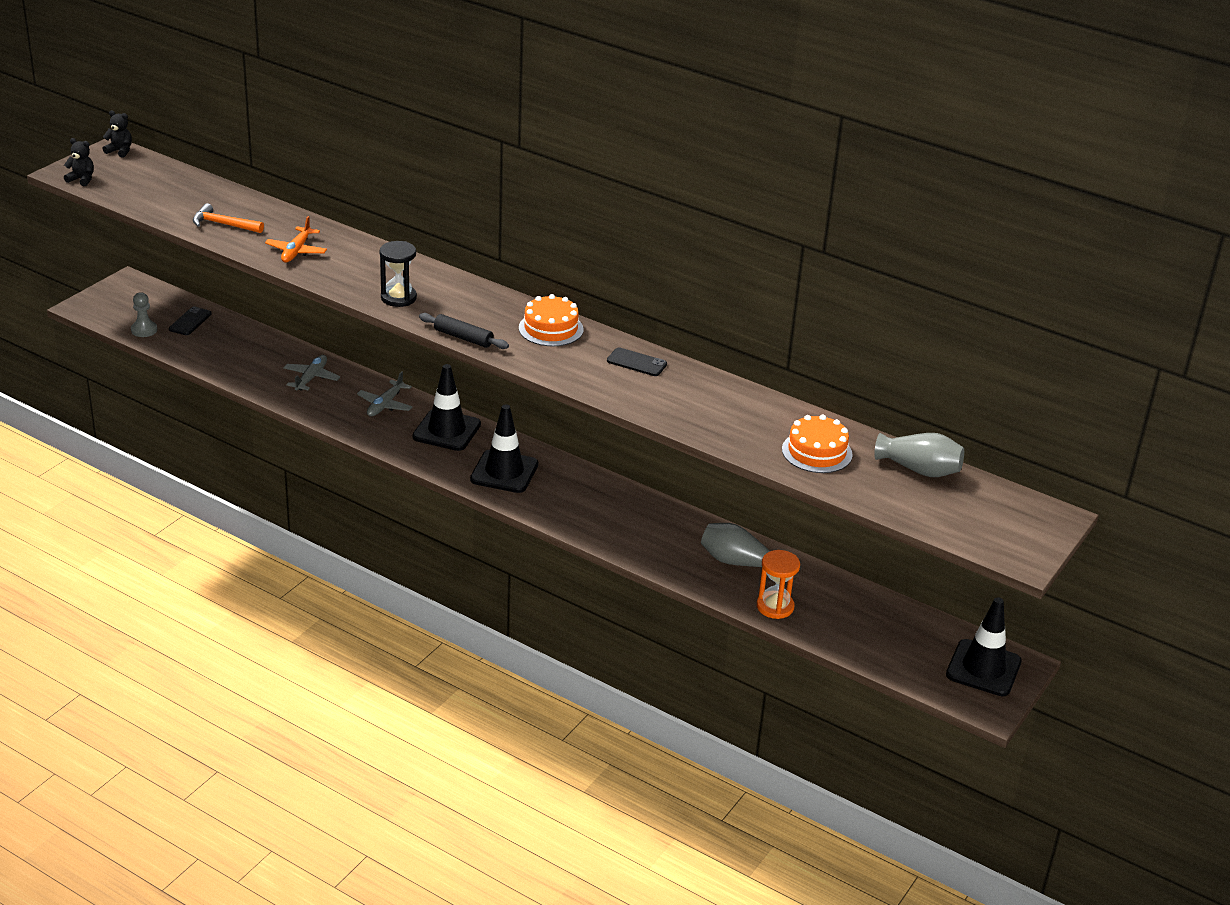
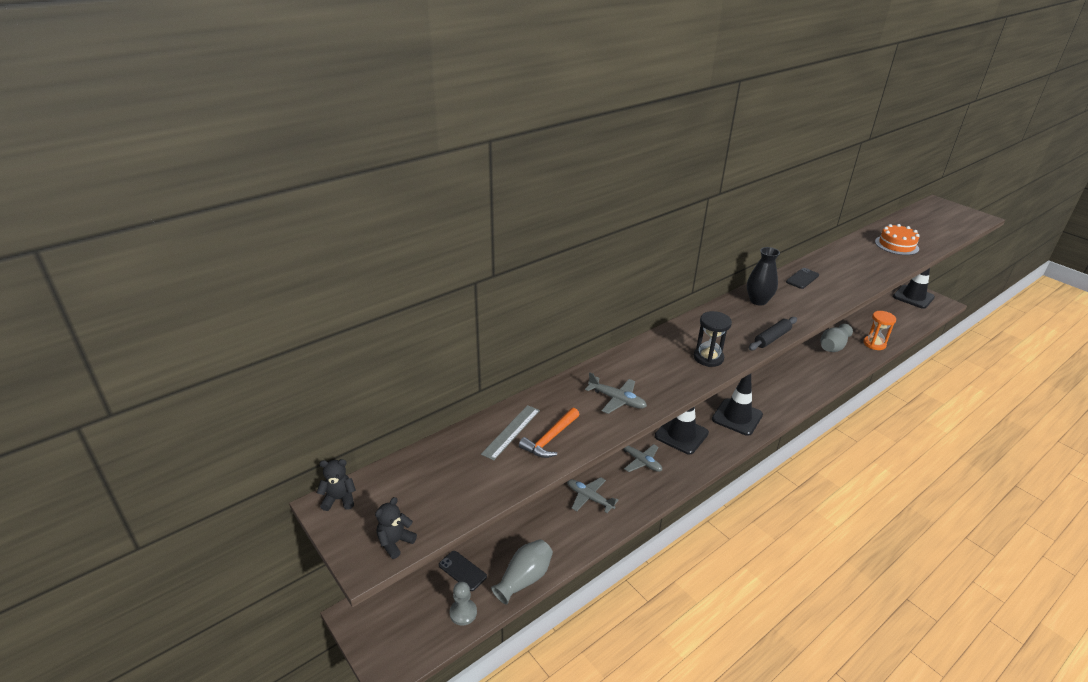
camera: 70 degrees left, 0 degrees up
(120, 151) = (339, 499): black teddy bear -> black teddy bear turned 45 degrees clockwise
(227, 206) = (511, 431): none -> grey ruler
(296, 251) = (617, 400): orange plane -> grey plane
(551, 329) = (758, 301): orange cake -> black vase
(919, 469) = (906, 223): grey vase -> grey vase (524, 579)

